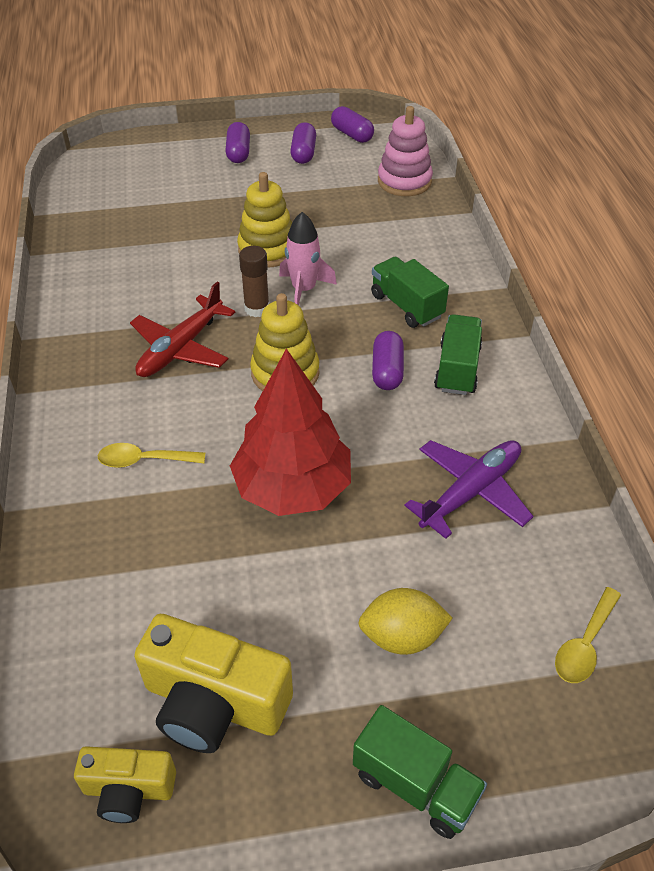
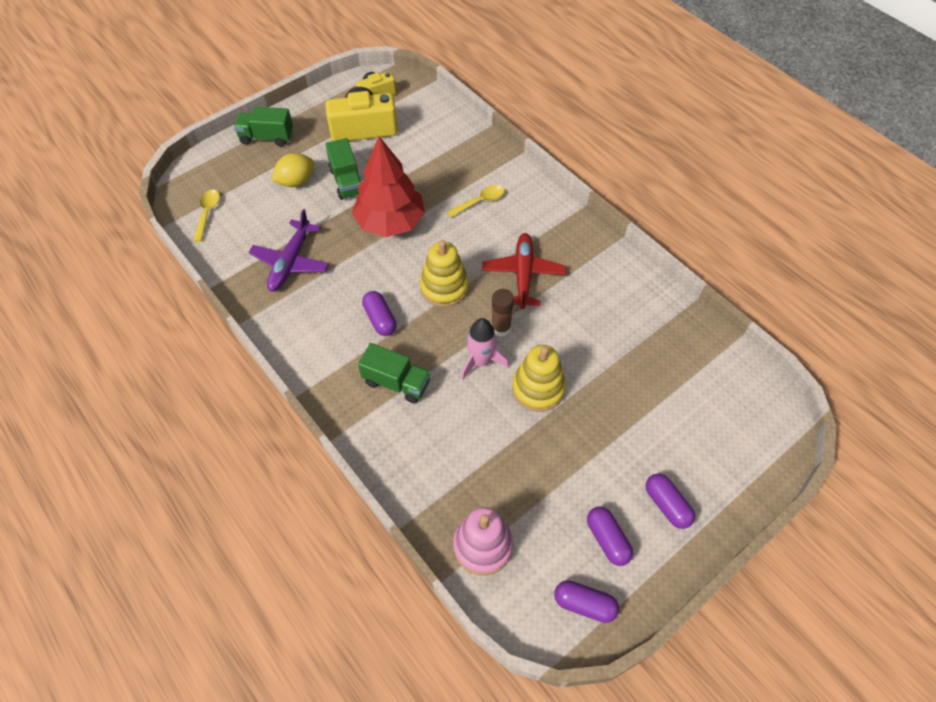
camera: 150 degrees right, 10 degrees up
(457, 369) = (334, 343): green truck -> green truck (347, 181)

